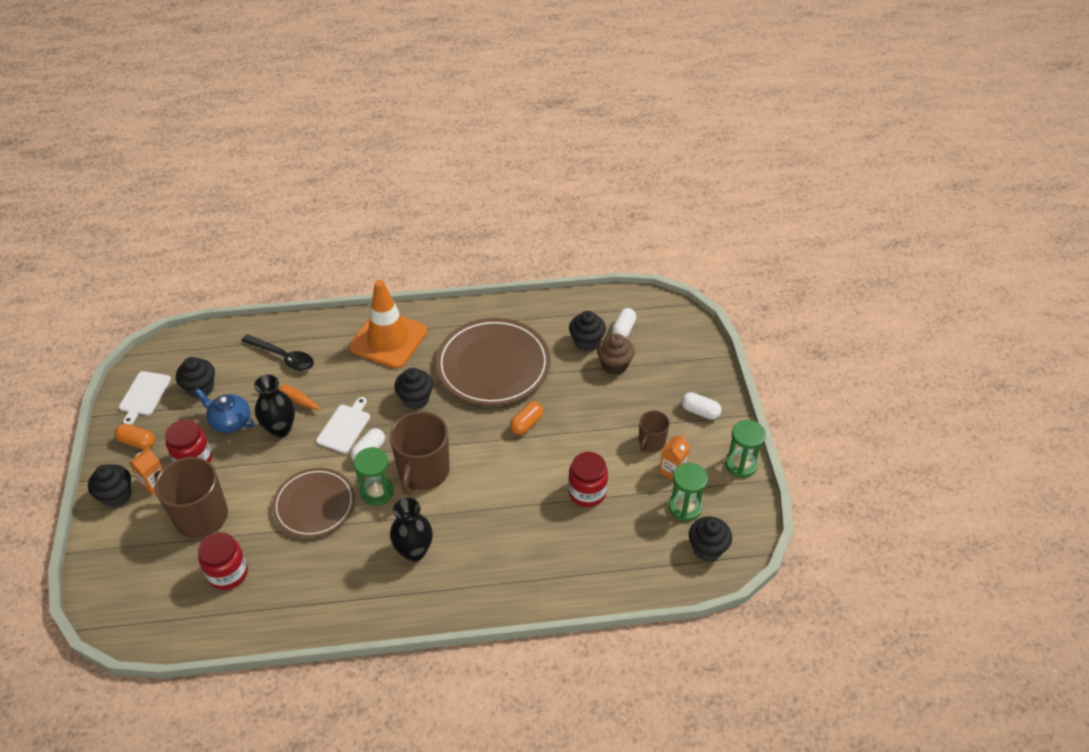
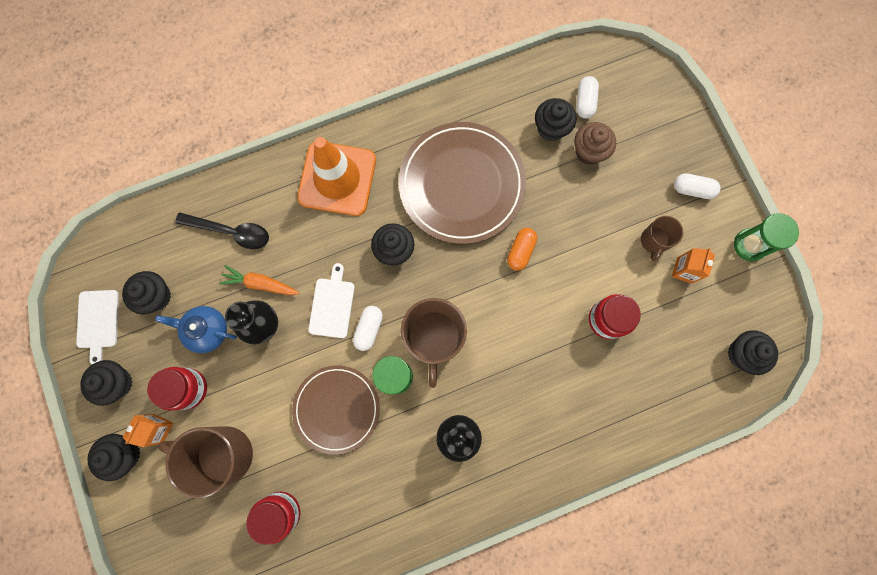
camera: 15 degrees left, 30 degrees up
(137, 442) = (117, 383): orange capsule -> black cupcake
(684, 507) = (708, 312): green hourglass -> none

